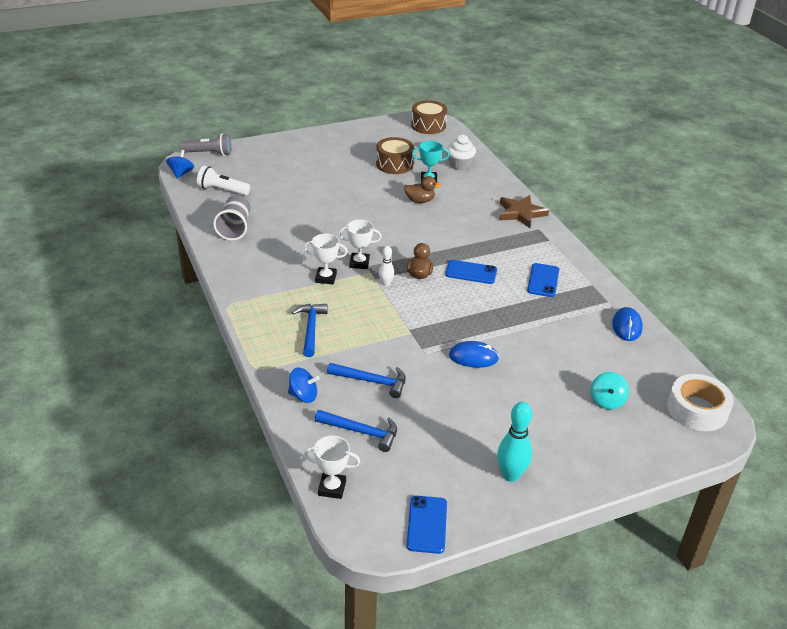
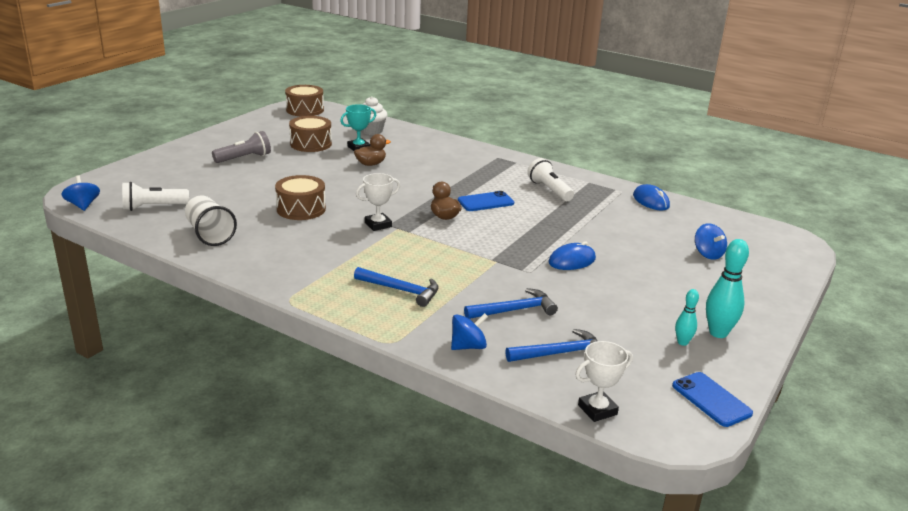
camera: 35 degrees left, 10 degrees down
(209, 153) = (96, 181): grey flashlight -> grey flashlight (244, 158)
(235, 228) = (210, 234): grey cup -> white cup
(310, 329) = (401, 290): blue hammer -> blue hammer turned 150 degrees clockwise
(319, 227) = (301, 209): none -> brown drum
(326, 278) = (361, 246): white trophy -> none
(386, 284) = (424, 232): white bowling pin -> none
(469, 469) = (682, 342): none -> turquoise bowling pin
(521, 213) = (469, 150): brown star -> none
(543, 280) = (549, 190): blue phone -> white flashlight
(607, 401) = (708, 254): turquoise spinning top -> blue spinning top
(697, 409) = (769, 237): white tape -> none

